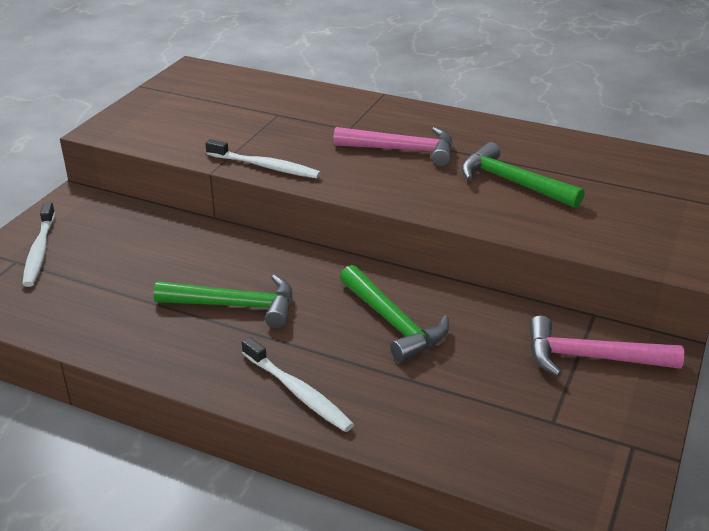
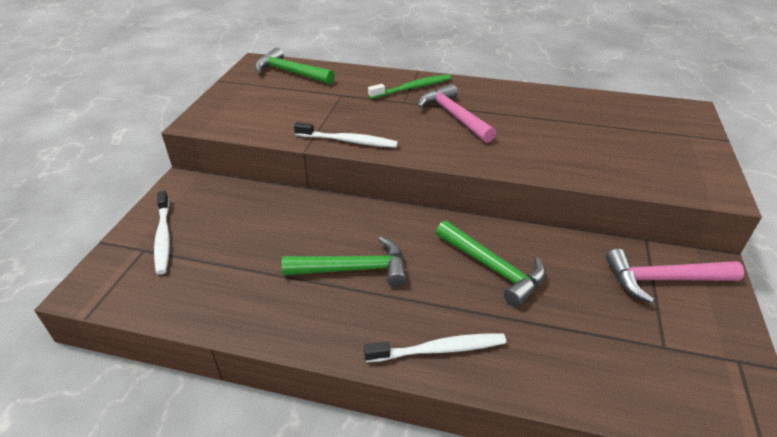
camera: 10 degrees left, 5 degrees up
(298, 392) = (439, 349): white toothbrush -> white toothbrush turned 45 degrees counterclockwise
(367, 114) = (412, 88): none -> green toothbrush
(402, 150) = (454, 116): pink hammer -> pink hammer turned 120 degrees counterclockwise
(512, 182) = (552, 135): green hammer -> green hammer (290, 72)

